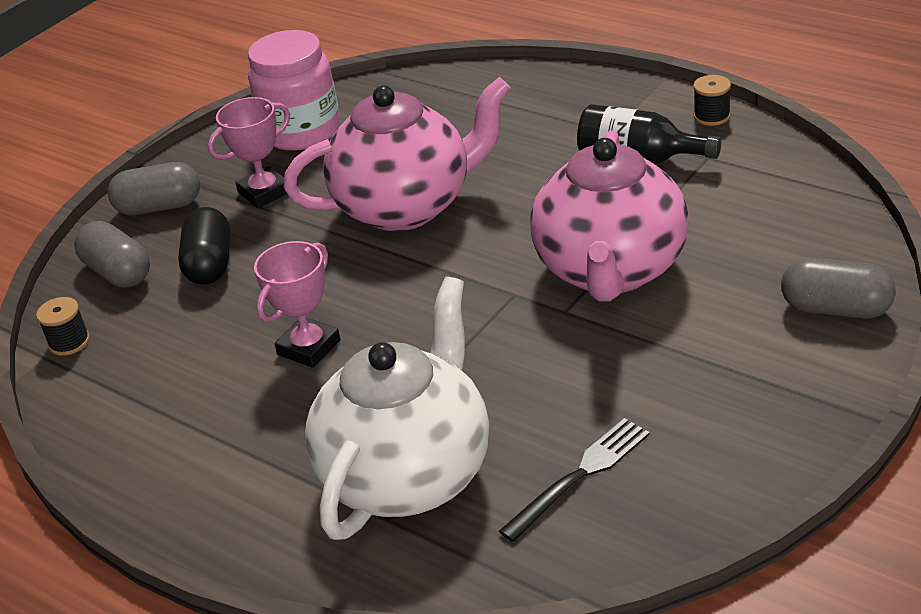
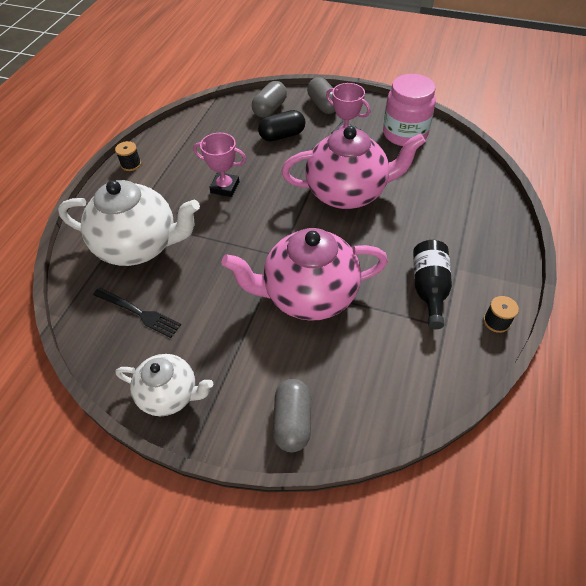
camera: 70 degrees right, 15 degrees up
(69, 342) = (219, 111): black spool -> black spool (131, 164)
(407, 206) = (347, 193): pink teapot -> pink teapot turned 60 degrees counterclockwise
(766, 438) = (170, 395): none -> white teapot

